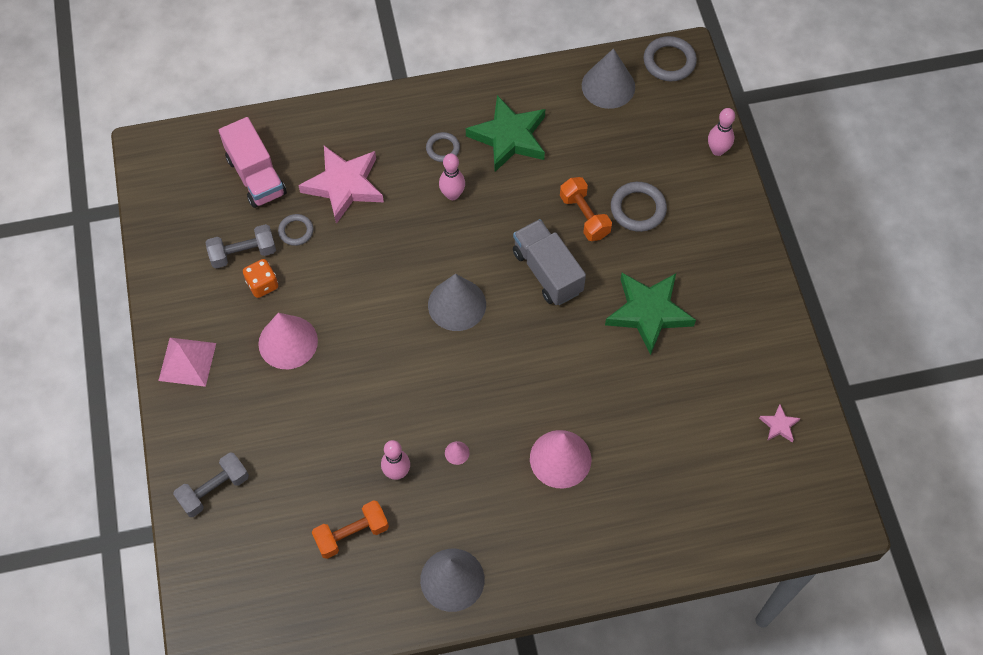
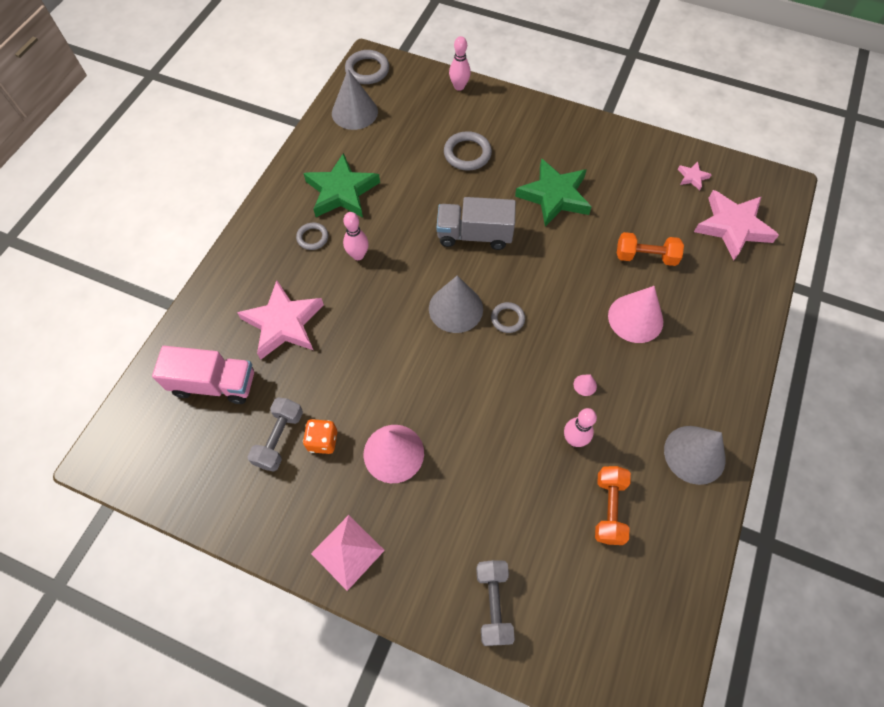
camera: 55 degrees left, 0 degrees up
(296, 231) = (294, 384): grey ring -> grey ring (507, 319)
(584, 216) = (447, 186): orange dumbbell -> orange dumbbell (645, 257)
(743, 494) = (732, 227): none -> pink star

